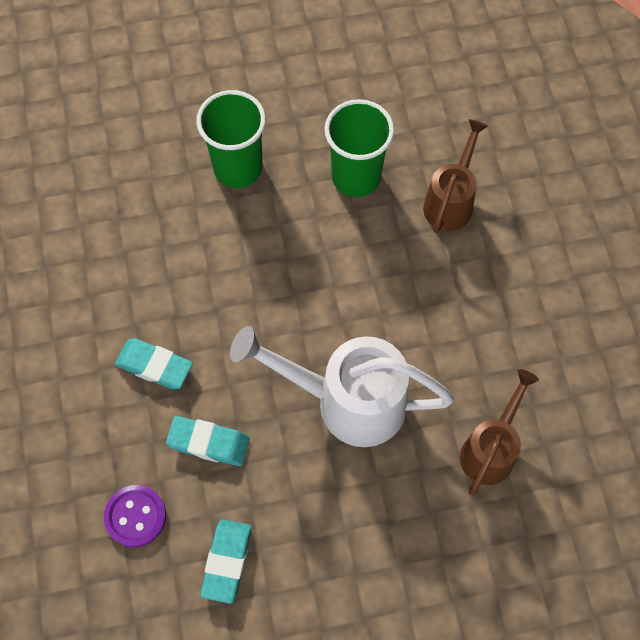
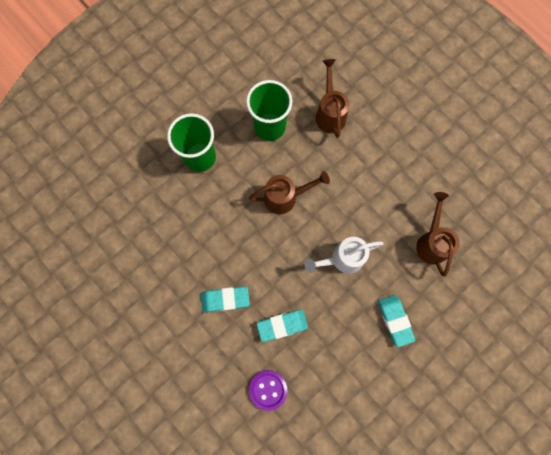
camera: 30 degrees left, 10 degrees up
(227, 561) = (332, 384): turquoise eraser -> turquoise eraser (395, 320)
(319, 278) = (285, 197): none -> brown watering can
(348, 402) = (343, 259): white watering can -> white watering can, size x0.61

